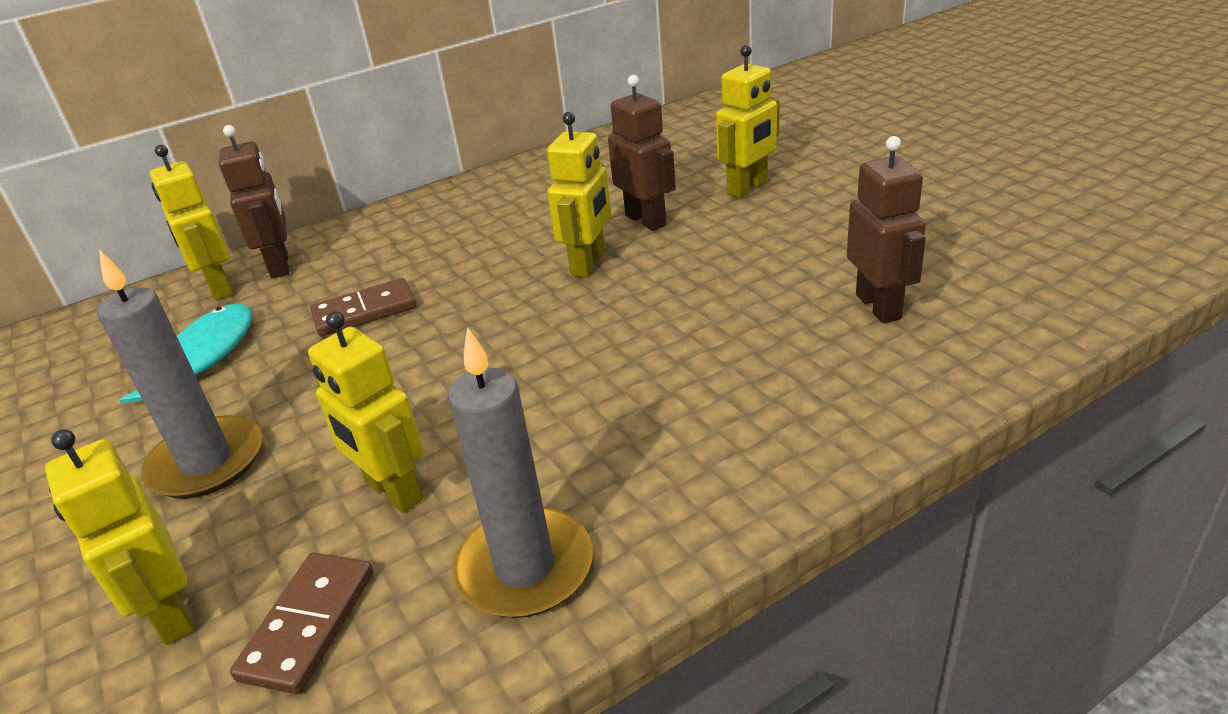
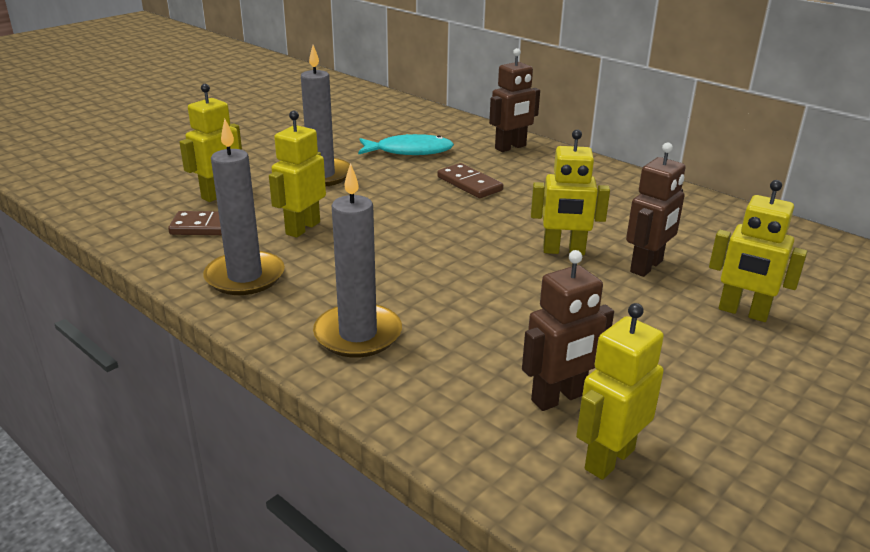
camera: 70 degrees right, 5 degrees down
(219, 288) = (478, 137): yellow robot -> yellow robot (609, 459)
(730, 443) = (358, 334): none -> grey candle

